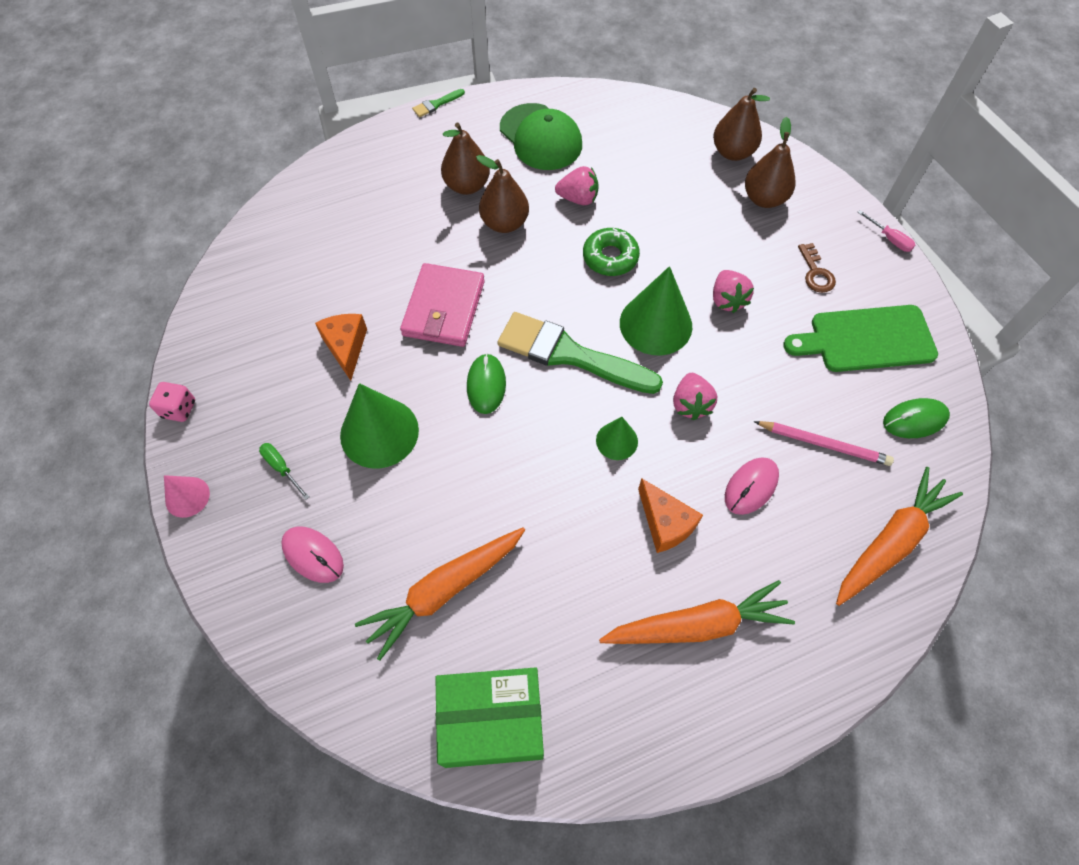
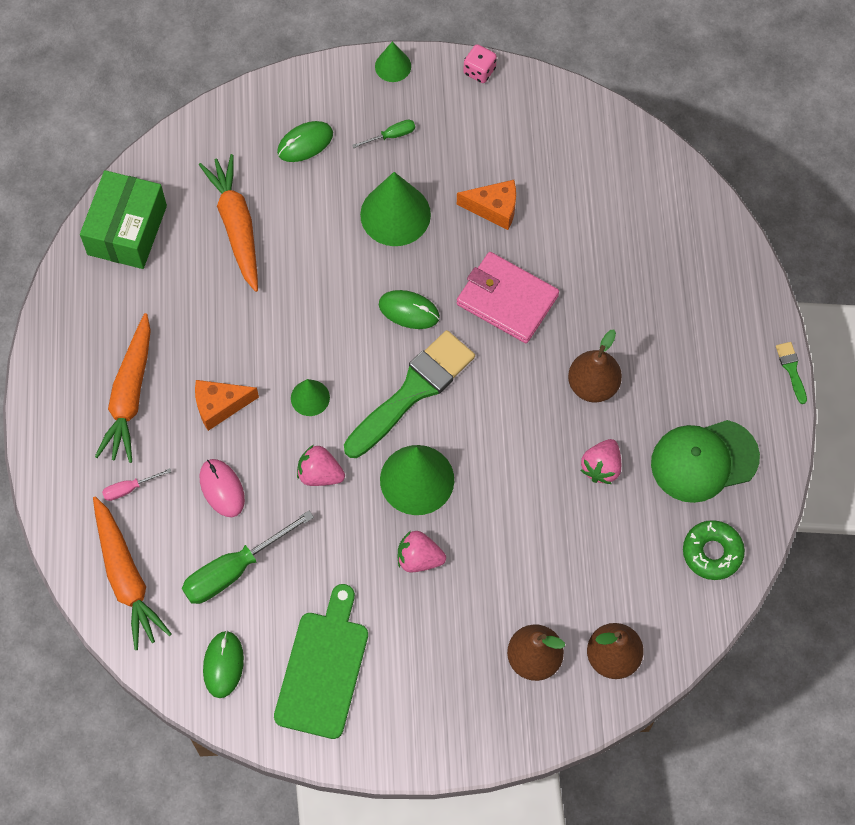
camera: 110 degrees right, 5 degrees up
(187, 497) = (393, 66): pink cone -> green cone
(313, 555) = (305, 143): pink mouse -> green mouse
(467, 185) = (657, 365): brown pear -> none
(610, 257) = (512, 469): green donut -> green donut (712, 552)
(816, 273) = (418, 662): brown key -> none
(823, 444) = (234, 570): pink pencil -> green screwdriver
(889, 239) = (432, 763): pink screwdriver -> pink screwdriver (129, 488)

